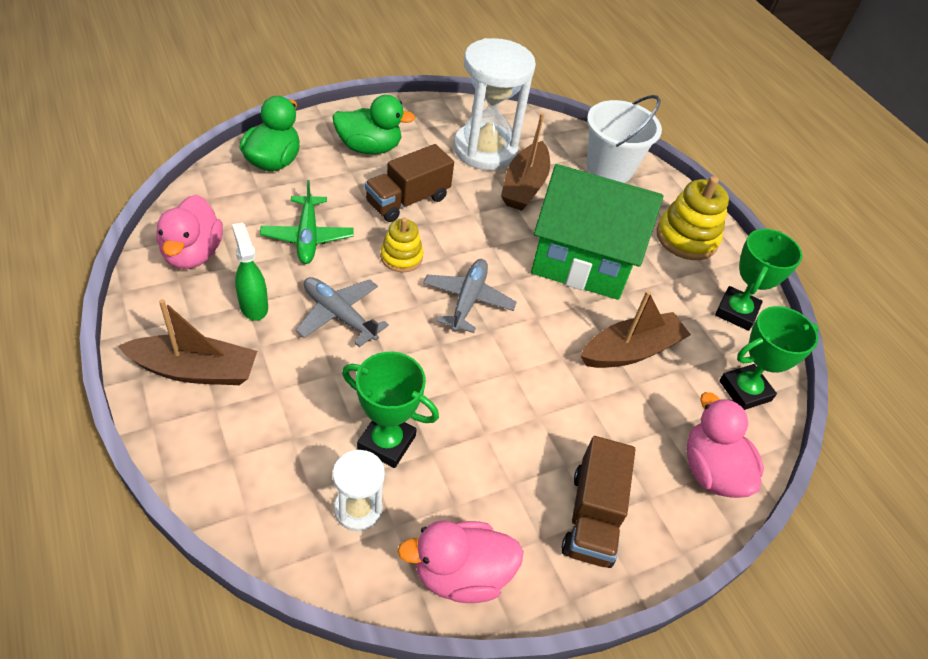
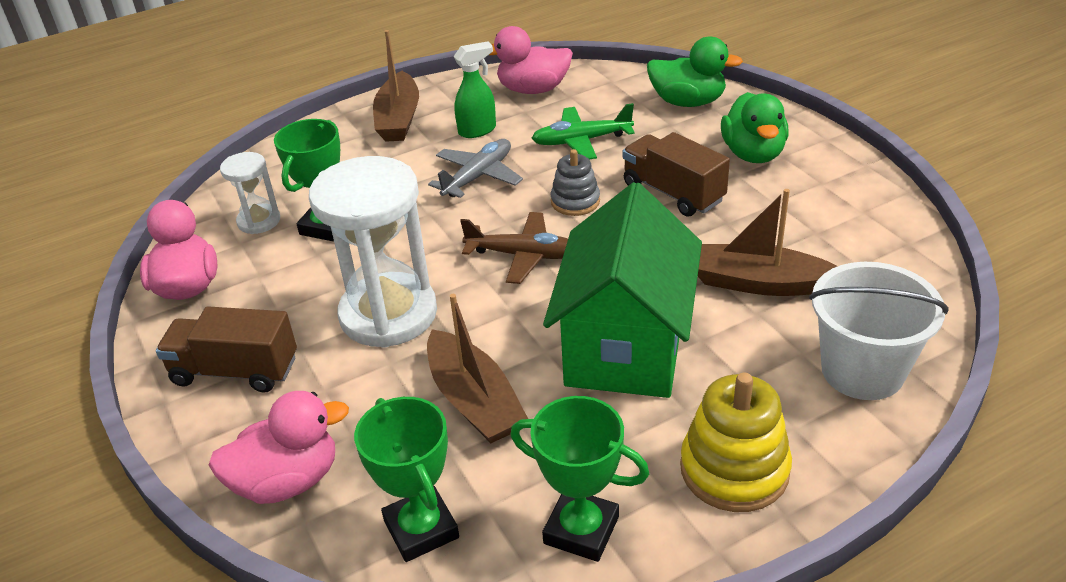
camera: 95 degrees right, 10 degrees down
(401, 257) = (575, 201): yellow stacking toy -> grey stacking toy
(468, 300) = (524, 255): grey plane -> brown plane
(485, 150) = (815, 241): white hourglass -> white hourglass (388, 314)

